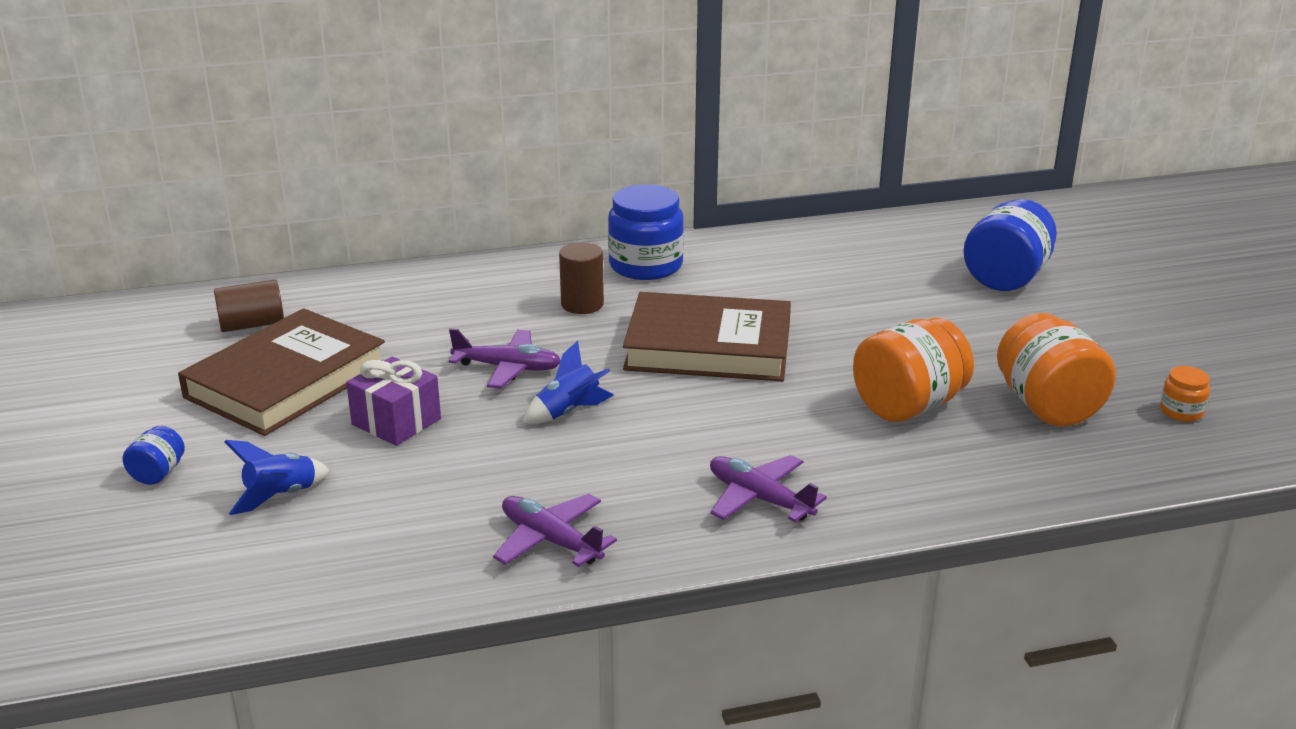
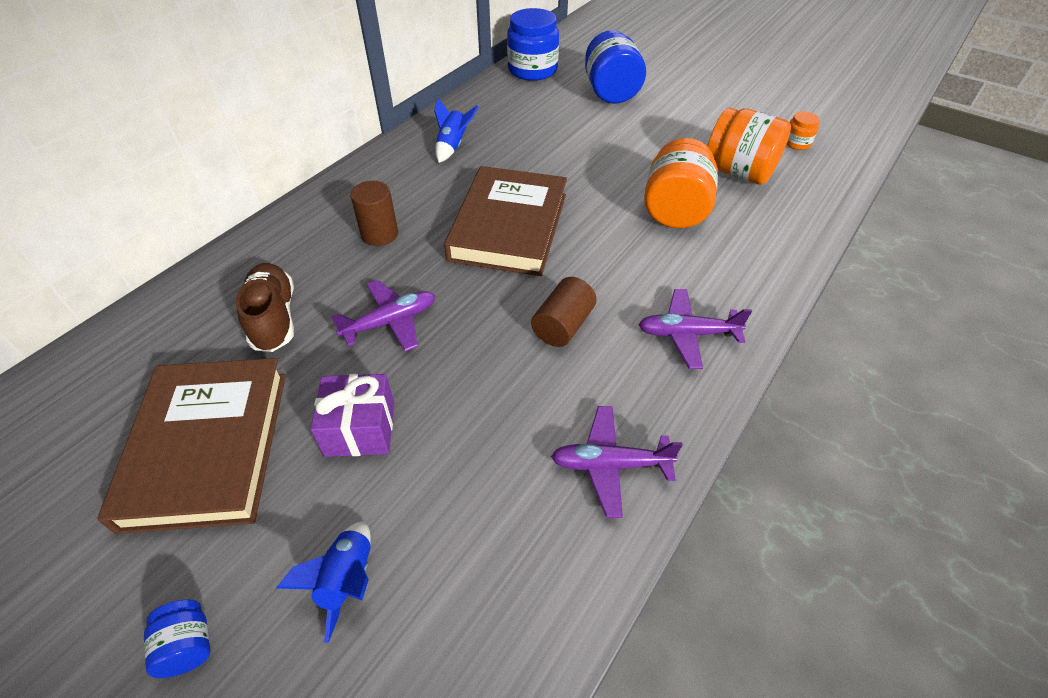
camera: 40 degrees left, 20 degrees up
(252, 325) = (101, 405): brown cylinder -> brown cylinder (563, 325)
(424, 326) = (274, 318): none -> brown shoe
(568, 412) = (483, 336): blue rocket -> blue rocket (453, 146)
(645, 265) = (386, 179): blue jar -> blue jar (532, 70)
(708, 347) = (509, 227): brown book -> brown book turned 45 degrees counterclockwise

